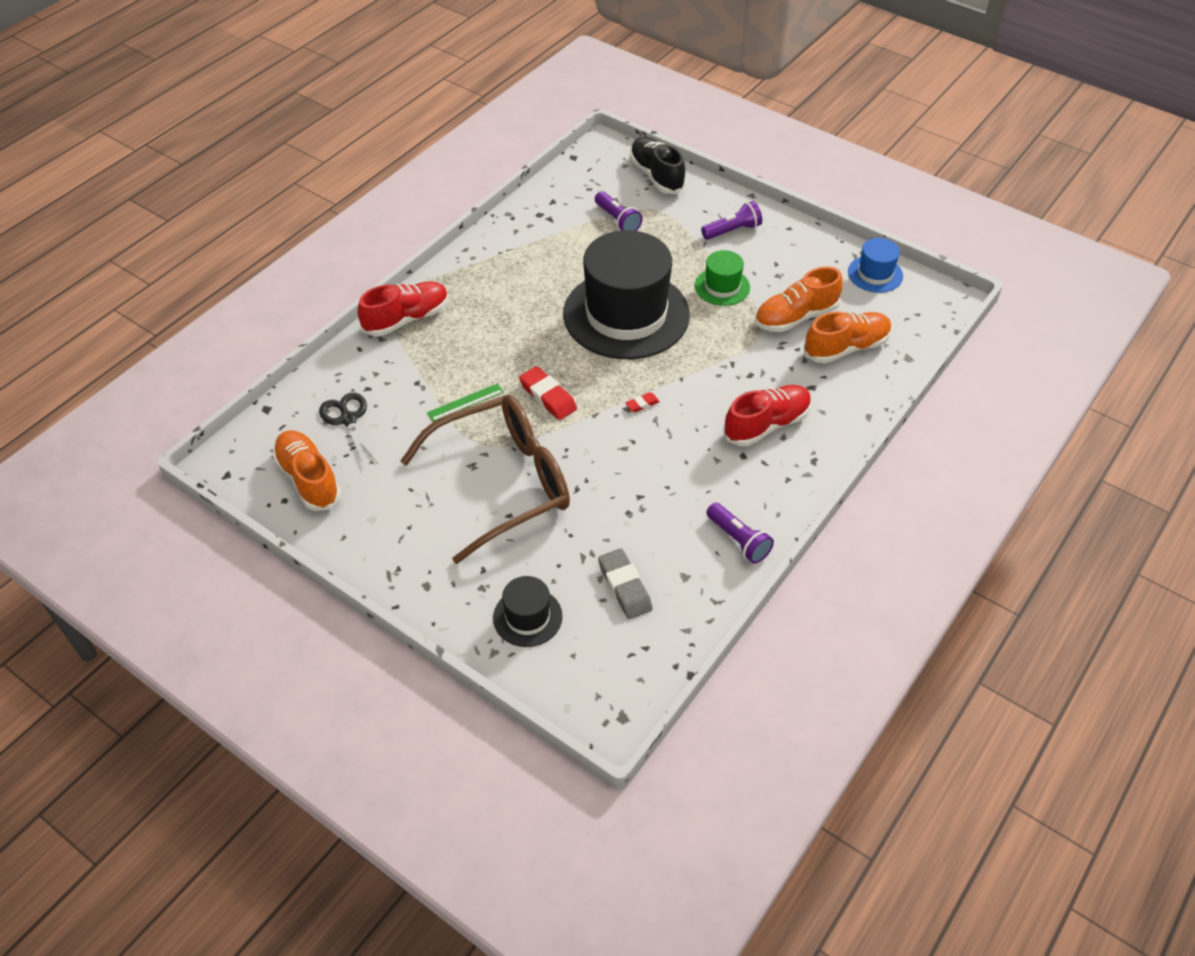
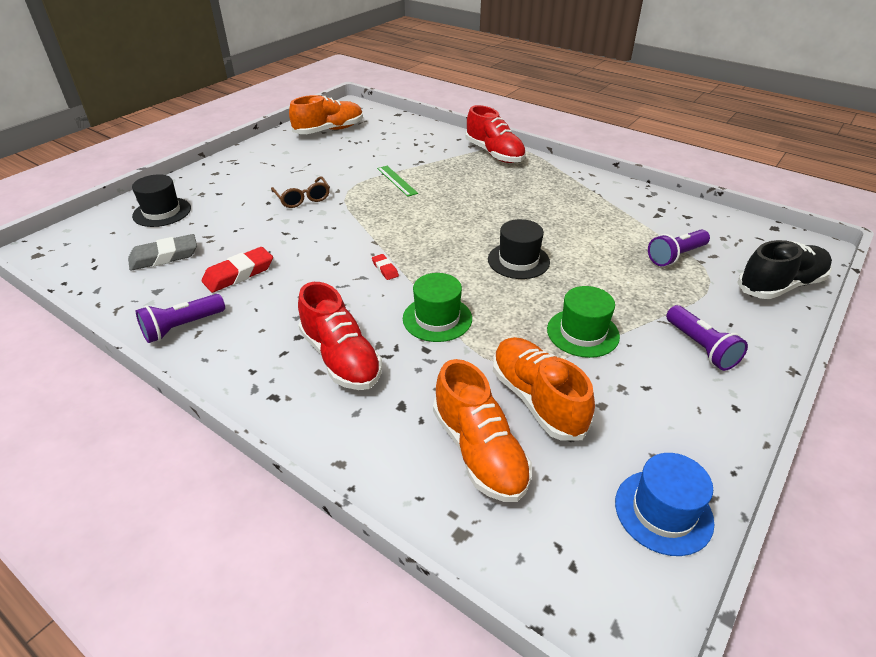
camera: 90 degrees right, 10 degrees down
(348, 419) = (384, 139): black scissors -> none
(502, 483) = (303, 198): brown glasses -> brown glasses, size x0.40
(548, 396) = (400, 217): red eraser -> red eraser (239, 274)
(626, 314) = (518, 261): black hat -> black hat, size x0.45
(712, 368) = (437, 318): none -> green hat

